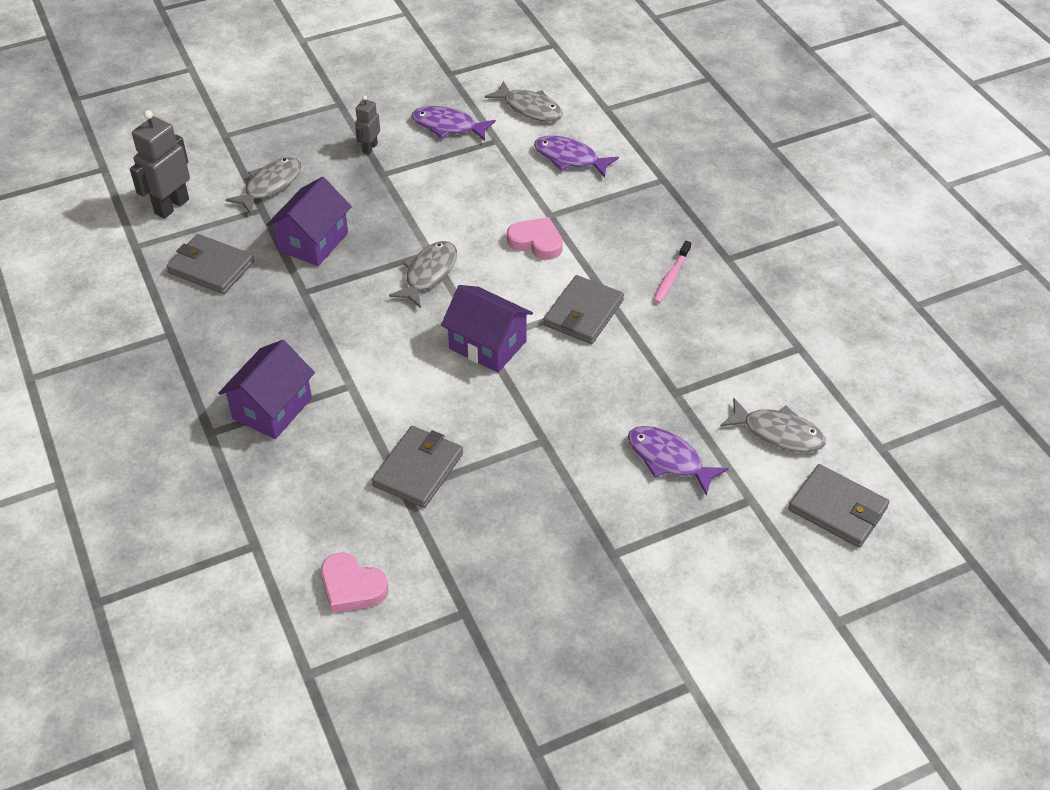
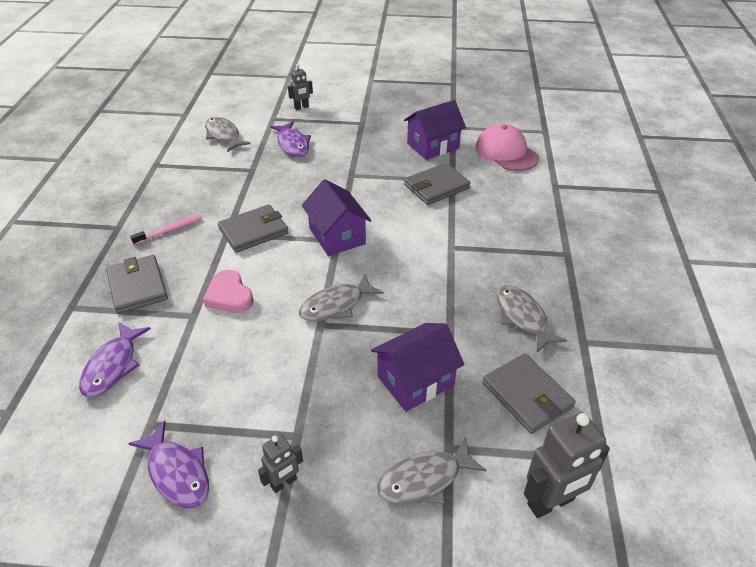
camera: 150 degrees left, 5 degrees down
(272, 408) = (515, 252): purple house -> purple house (433, 146)
(352, 587) = (506, 152): pink heart -> pink cap
(530, 108) = (73, 454): grey fish -> grey fish (522, 317)
(569, 158) = (113, 366): purple fish -> purple fish turned 45 degrees clockwise
(735, 546) = (301, 107): none -> grey robot
(837, 509) = (238, 103): grey wallet -> grey wallet (137, 286)

